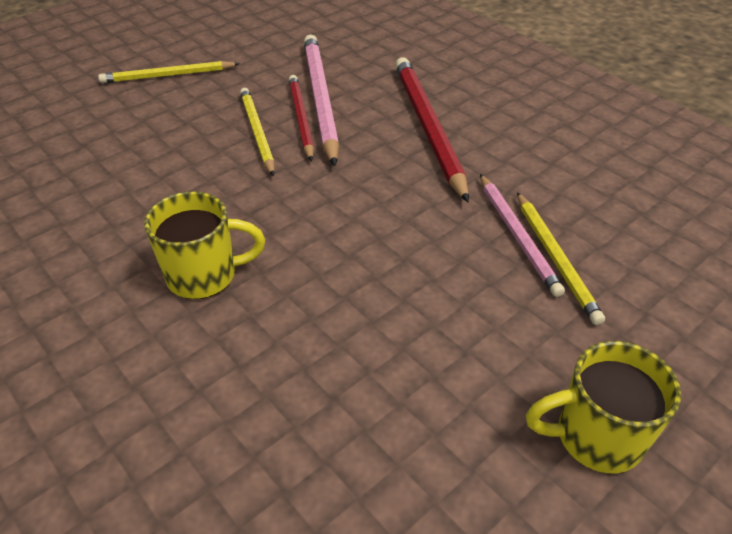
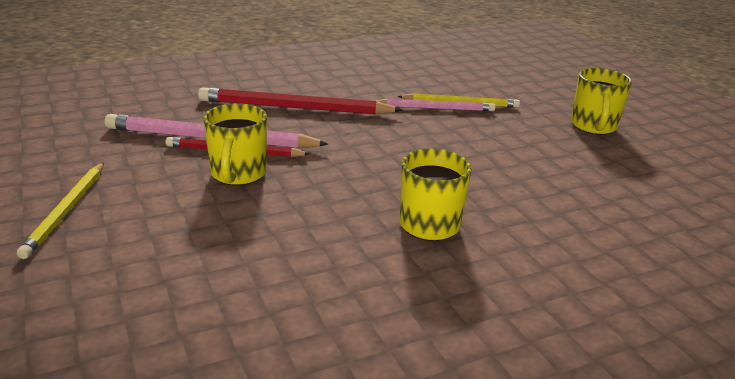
camera: 75 degrees left, 15 degrees down
(257, 132) = (238, 174): yellow pencil -> yellow mug

